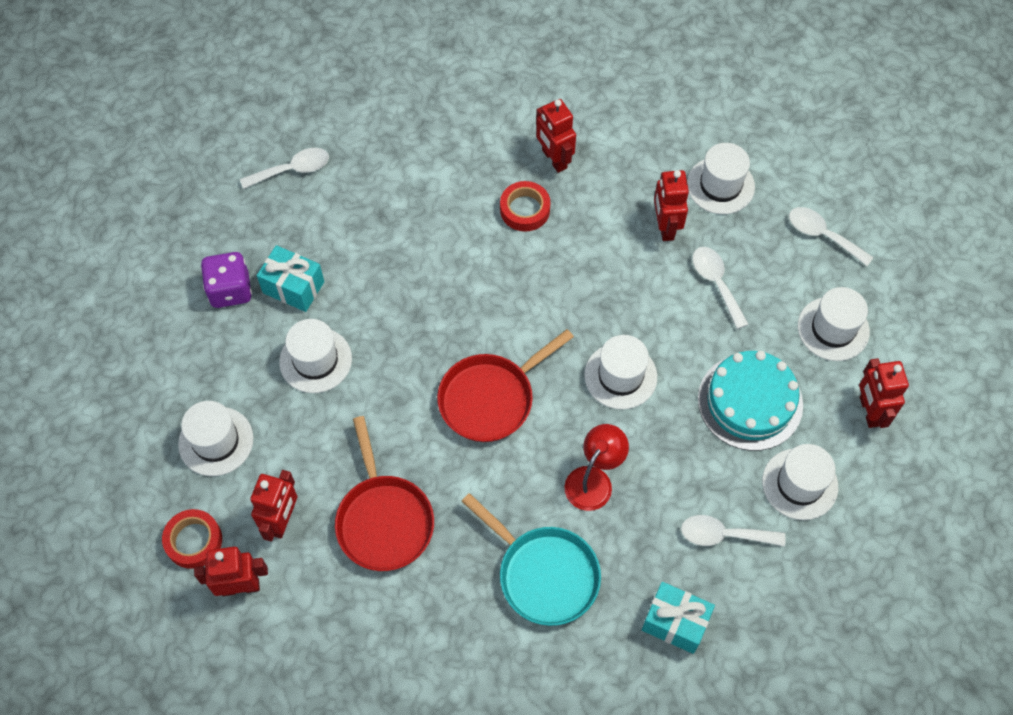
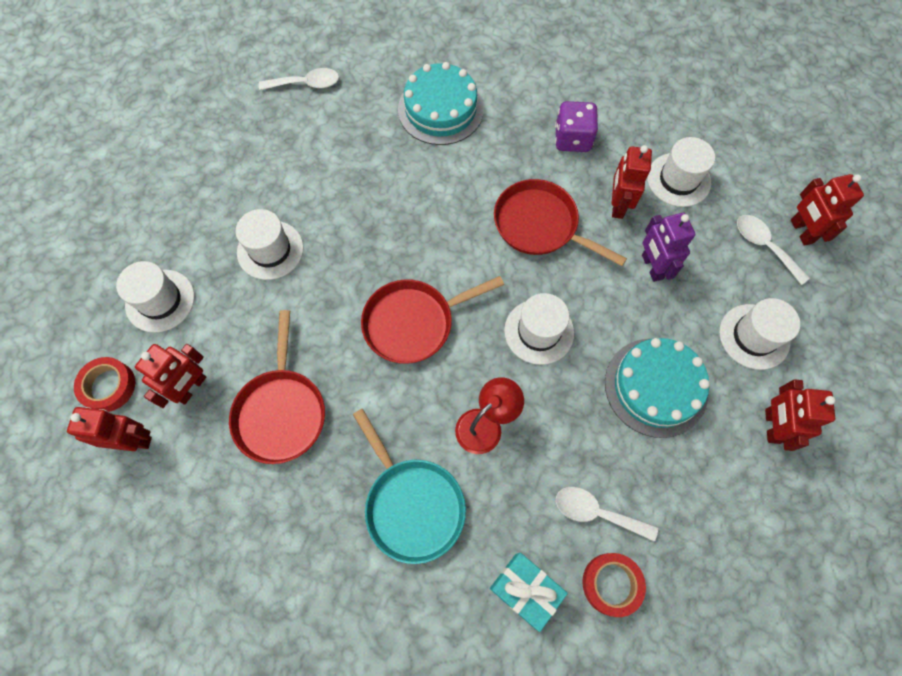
camera: 15 degrees right, 5 degrees up
(230, 290) = (219, 172): purple dice -> purple dice (572, 139)
(293, 287) = (273, 182): turquoise gift -> none
(449, 165) = (440, 109): none -> turquoise cake
(525, 210) = (495, 161): red tape -> red tape (611, 584)
(554, 159) = (533, 124): red robot -> red robot (801, 231)
(591, 267) = (540, 225): none -> red pan
(716, 283) = (652, 267): white spoon -> purple robot
(800, 484) = (685, 481): white hat -> none

